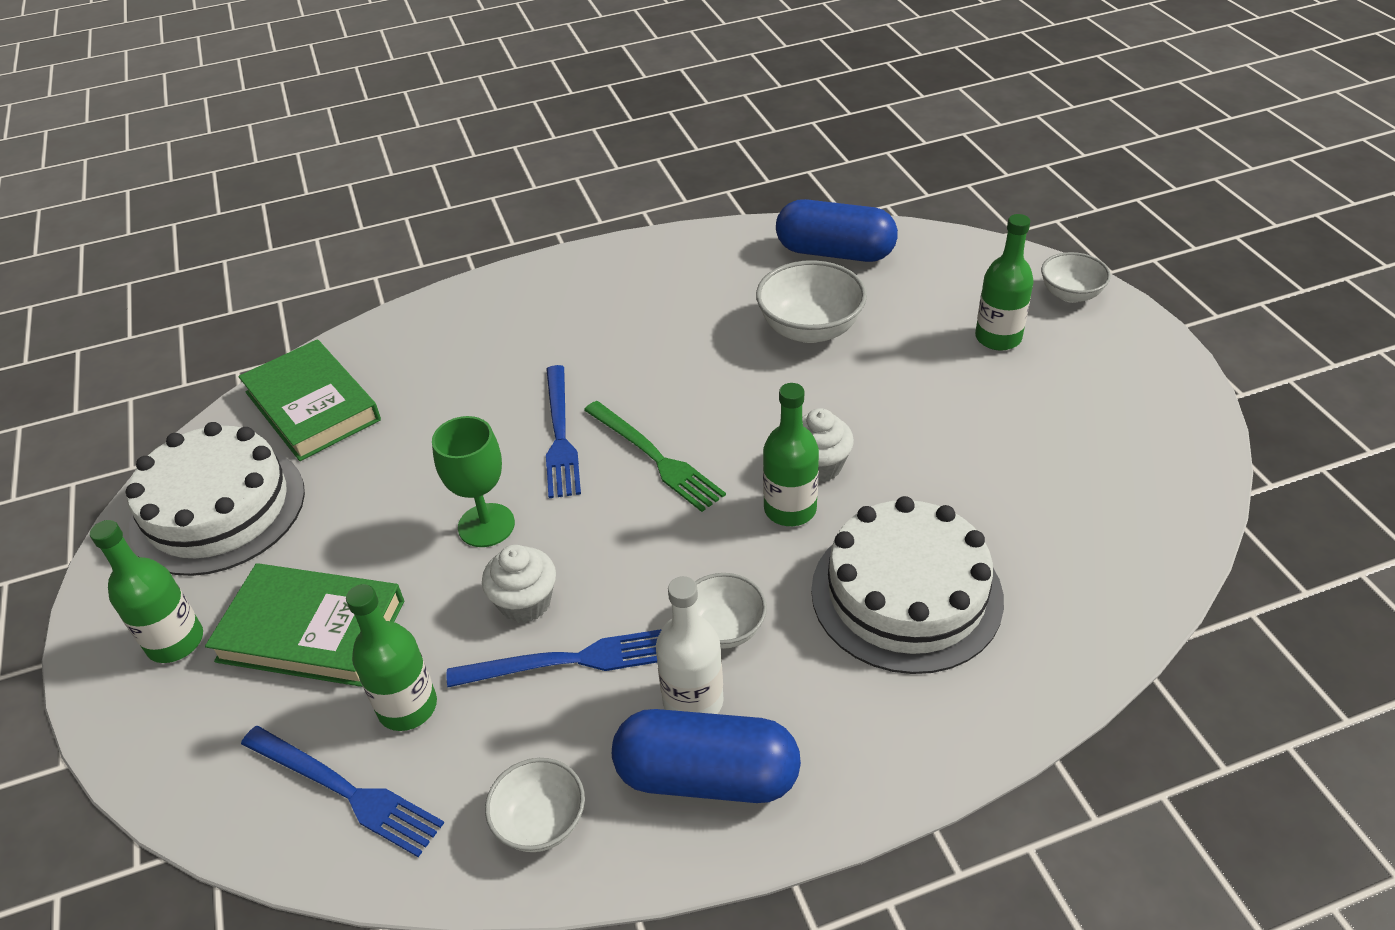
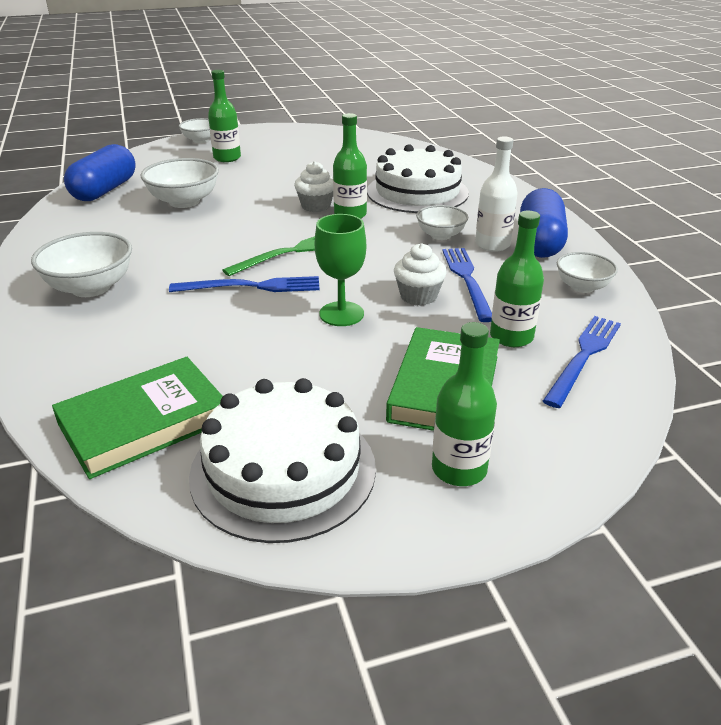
camera: 90 degrees left, 10 degrees down
(564, 311) = (91, 288): none -> white bowl

